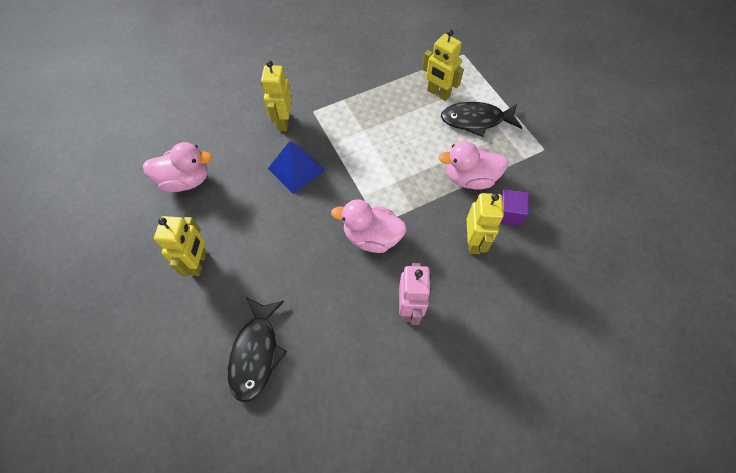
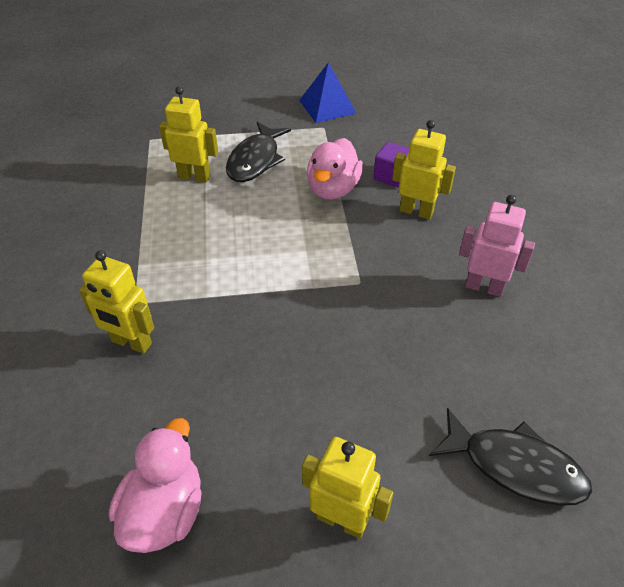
camera: 70 degrees left, 15 degrees down
(296, 169) = (229, 348): blue pyramid -> blue pyramid (327, 106)
(371, 237) = (377, 295): pink duck -> none
(438, 93) = (194, 176): yellow robot -> yellow robot turned 135 degrees counterclockwise

